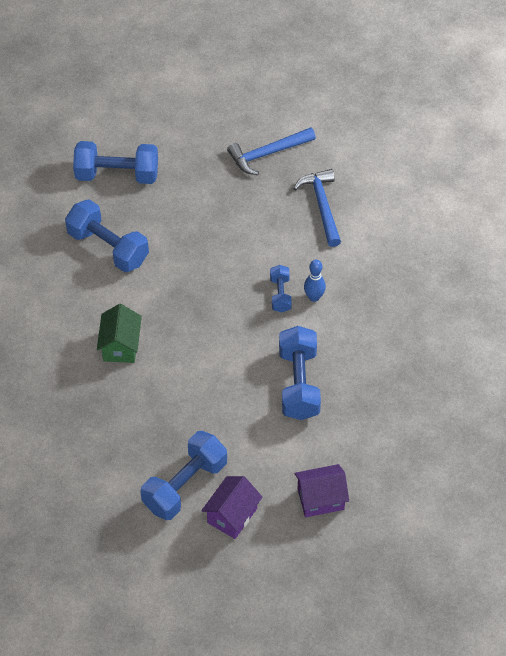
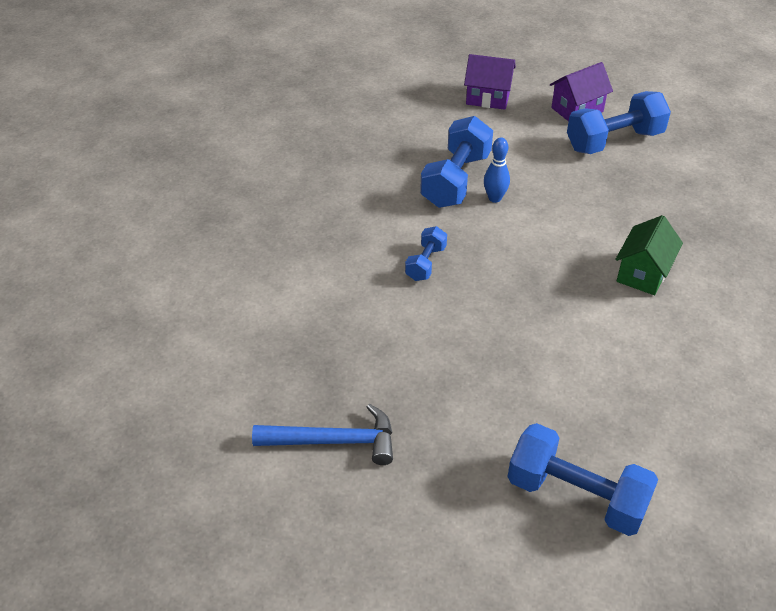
camera: 155 degrees left, 10 degrees down
(108, 247) = (624, 391): blue dumbbell -> none
(314, 297) = (388, 248): blue bowling pin -> blue bowling pin (494, 198)
(322, 206) = (309, 342): blue hammer -> none

